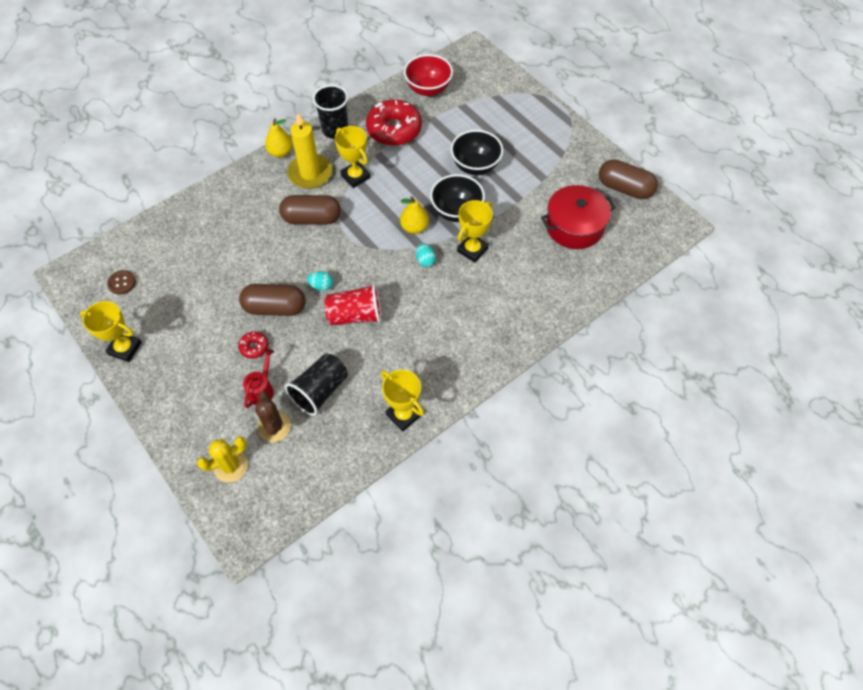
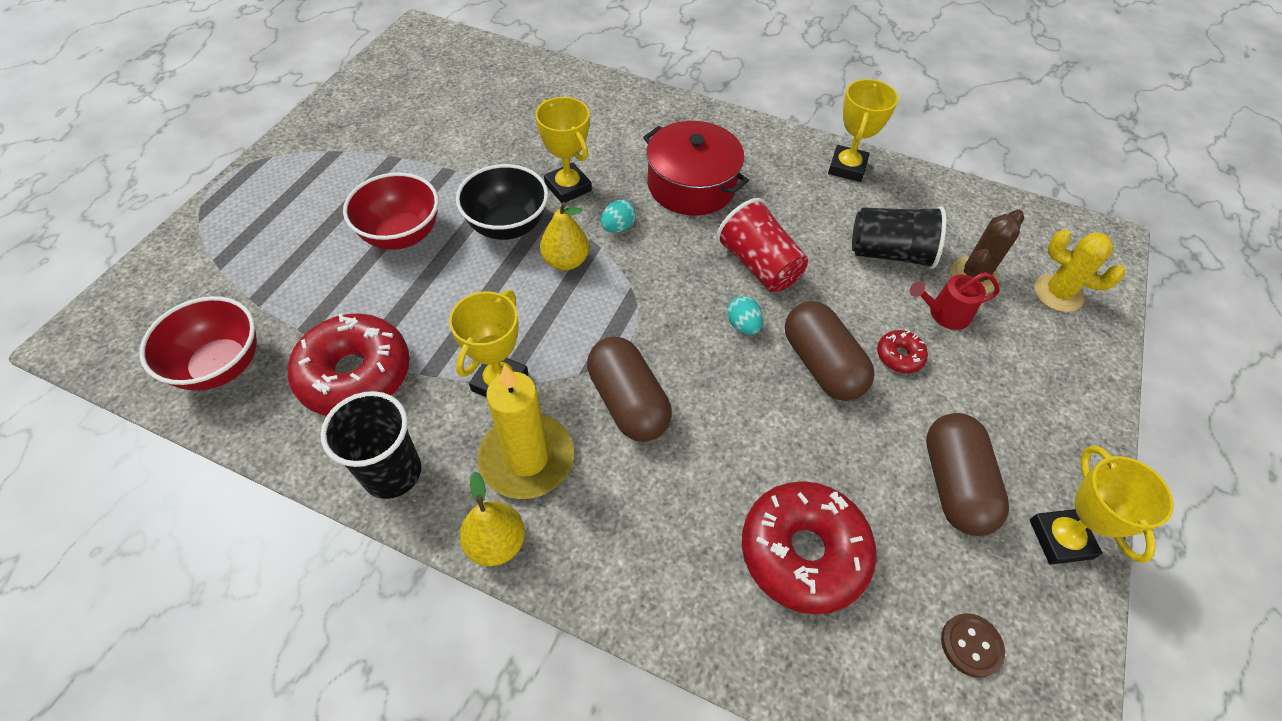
camera: 120 degrees left, 5 degrees down
(199, 247) = (803, 552): none -> red donut
(472, 250) = (568, 187): yellow trophy -> yellow trophy turned 45 degrees clockwise
(475, 166) = (402, 235): black bowl -> red bowl
(574, 226) = (470, 108): red pot -> red pot (691, 185)
(624, 188) = (379, 82): brown capsule -> brown capsule (954, 484)

